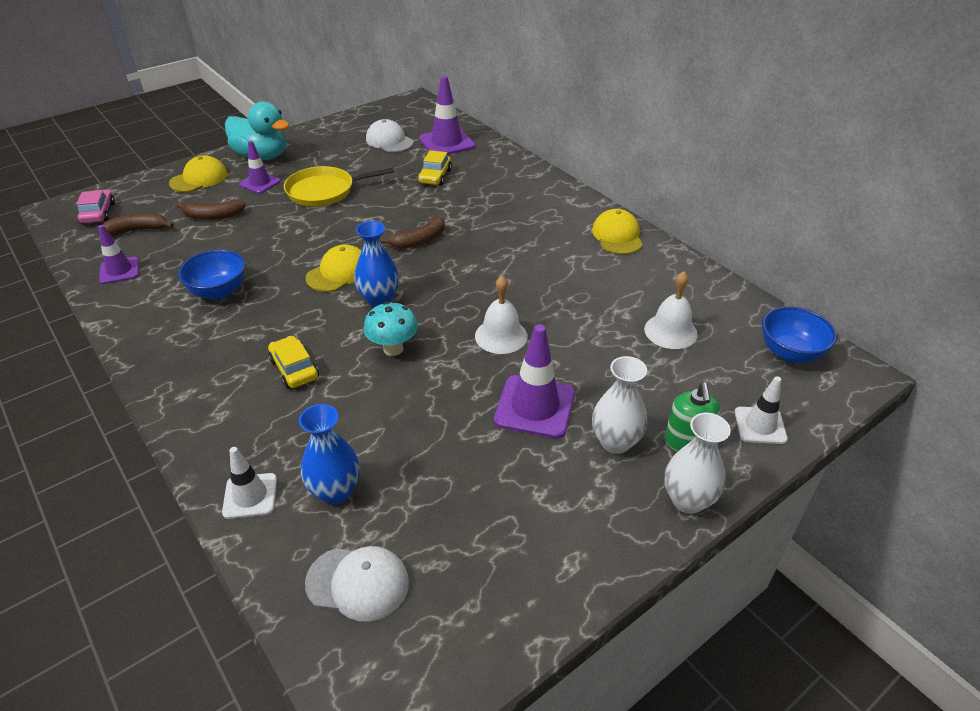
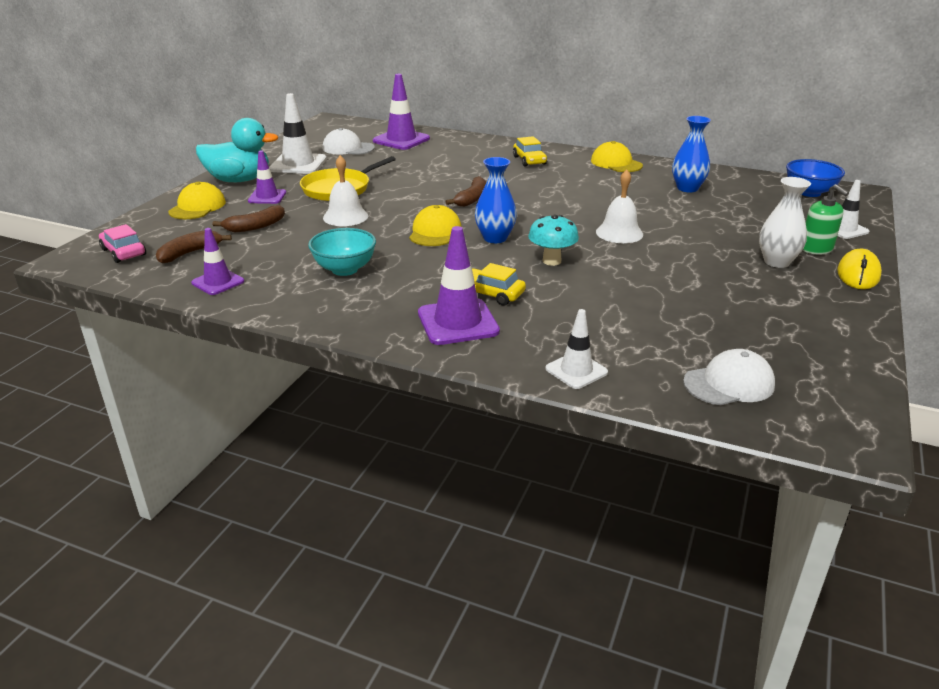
camera: 30 degrees left, 10 degrees down
(219, 291) = (344, 269): blue bowl -> turquoise bowl
(327, 150) = (298, 164): none -> white traffic cone
(335, 491) = (636, 346): blue vase -> blue vase (687, 188)
(435, 176) = (424, 161): yellow car -> yellow car (529, 160)
(535, 406) = (700, 261): purple traffic cone -> purple traffic cone (458, 322)
(670, 331) = (725, 201): white bell -> white bell (345, 216)
(688, 500) = (858, 274): white vase -> yellow mouse

